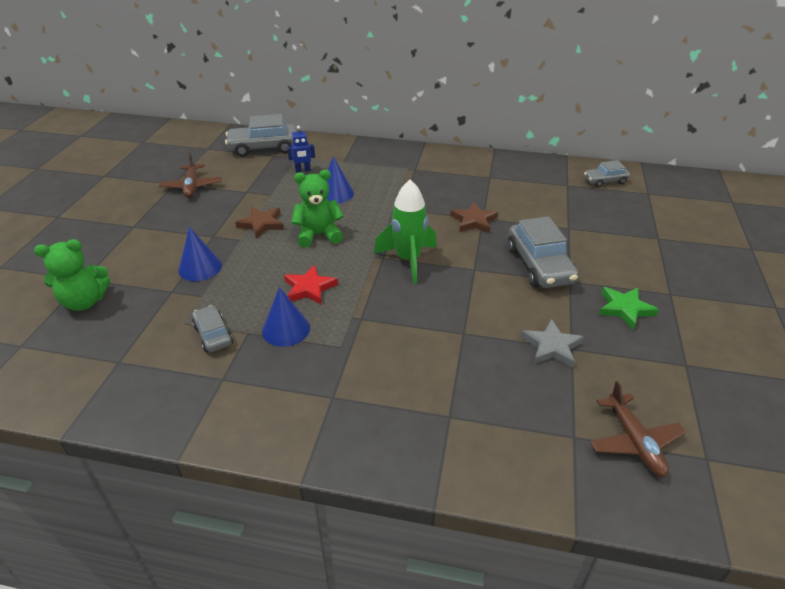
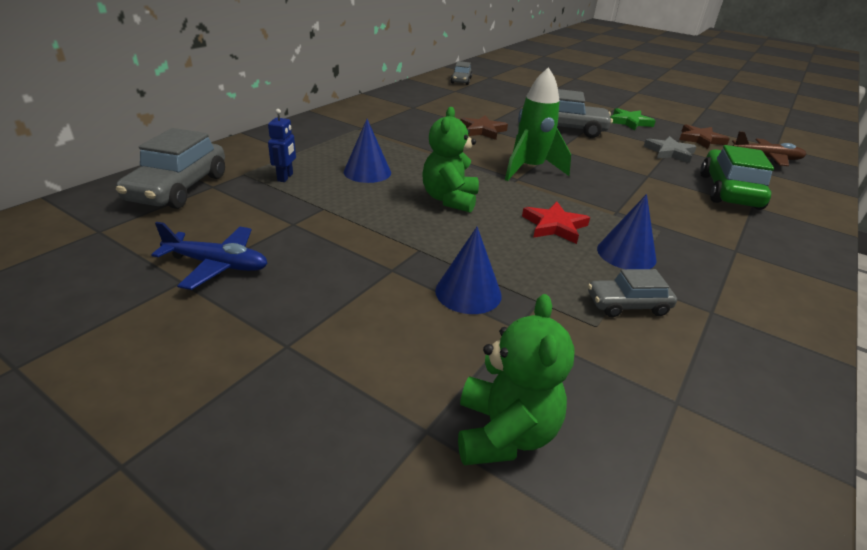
camera: 70 degrees left, 5 degrees down
(192, 186) = (217, 265): brown plane -> blue plane
(261, 224) = (393, 228): brown star -> brown star (700, 139)
(474, 396) = (728, 191): none -> green car

